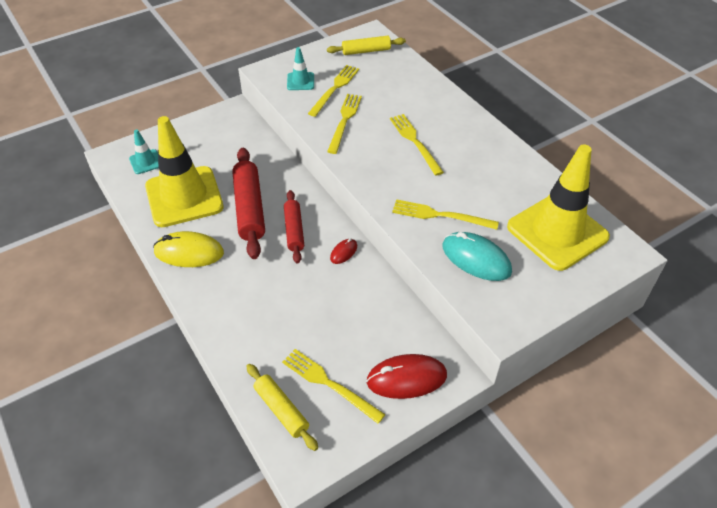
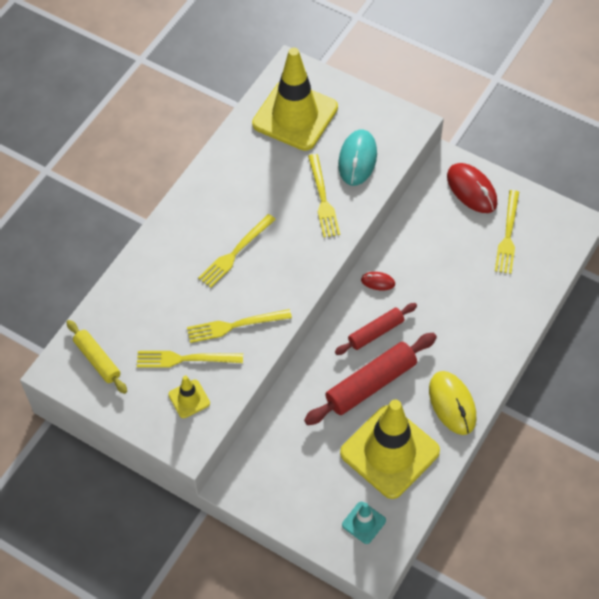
camera: 115 degrees left, 10 degrees up
(281, 410) = (547, 254): yellow rolling pin -> none
(300, 81) = (189, 399): turquoise traffic cone -> yellow traffic cone

